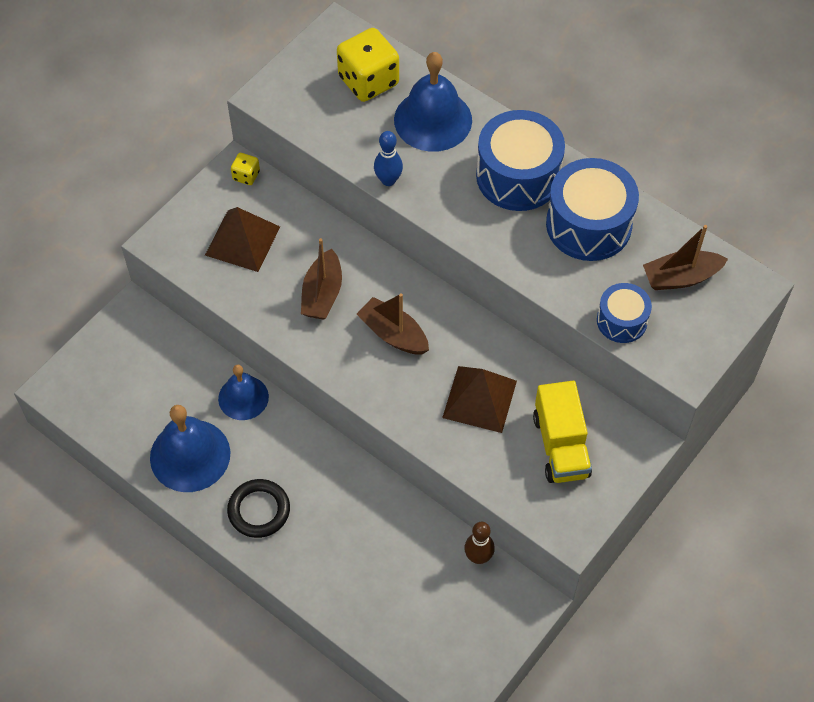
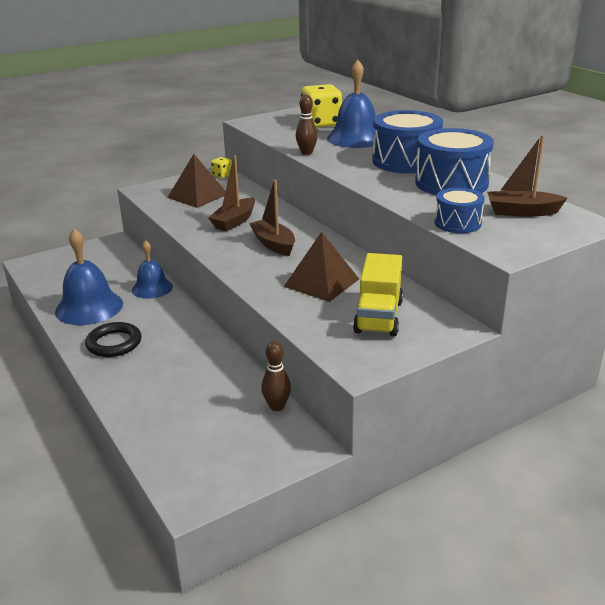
camera: 20 degrees right, 30 degrees down
(388, 180) = (306, 153): blue bowling pin -> brown bowling pin

